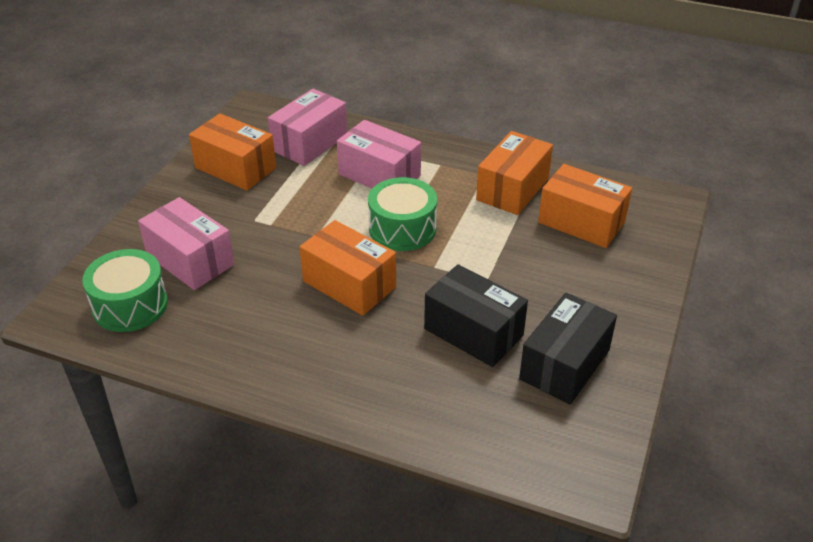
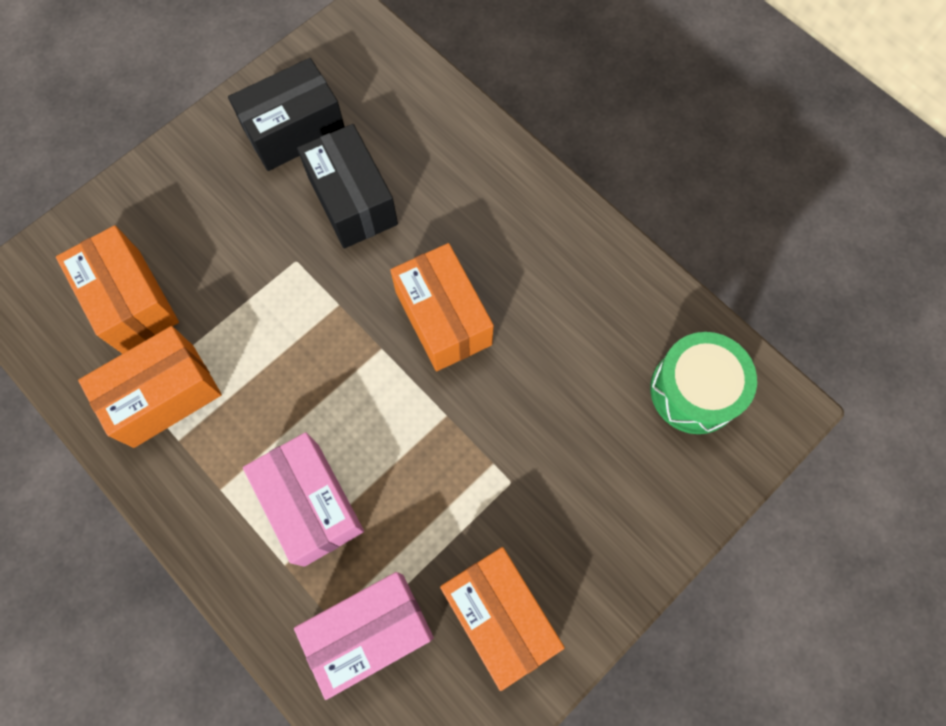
camera: 155 degrees left, 30 degrees up
(190, 260) = (610, 439): pink box -> none
(402, 228) = (339, 383): green drum -> none

